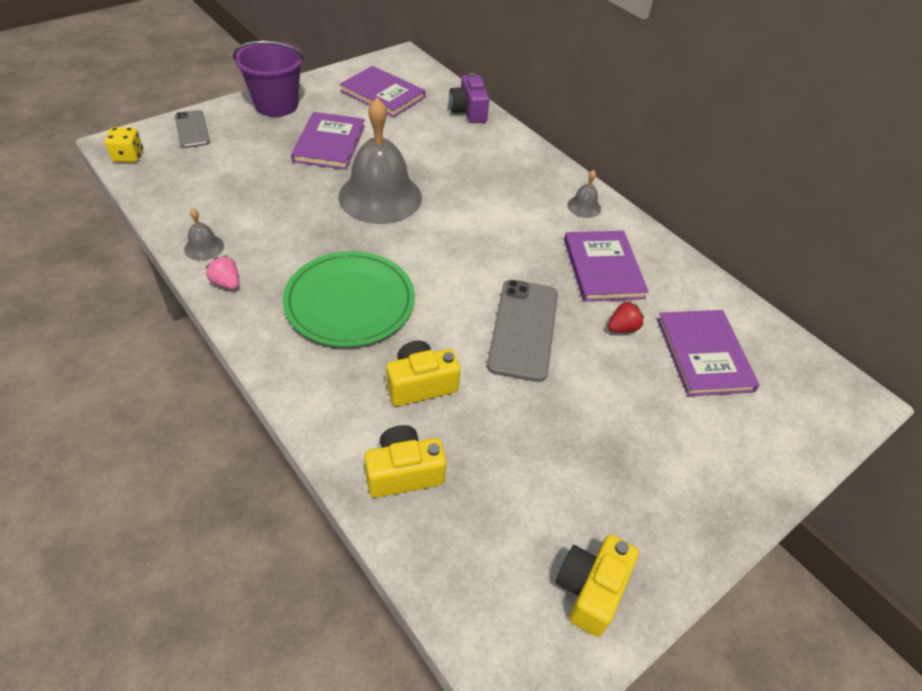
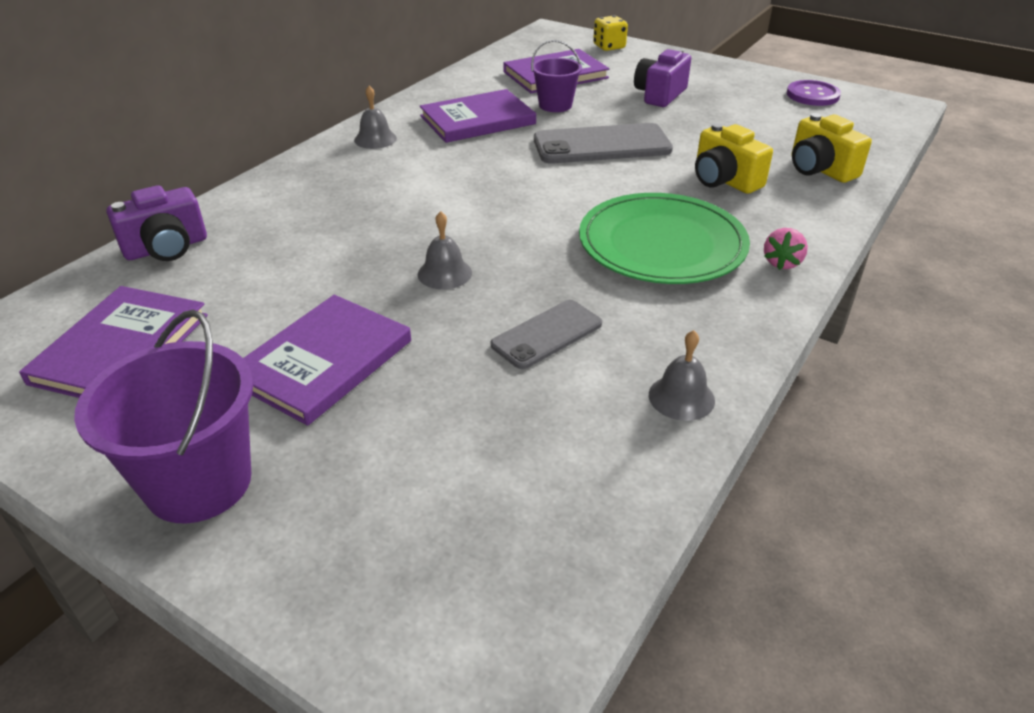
camera: 105 degrees left, 10 degrees down
(128, 156) = (515, 651): yellow dice -> yellow dice (609, 47)
(192, 129) = (353, 585): grey phone -> grey phone (547, 334)
(226, 283) = (725, 346): pink strawberry -> pink strawberry (782, 263)
(329, 143) = (323, 362): purple book -> purple book turned 45 degrees counterclockwise
(380, 196) = (444, 273): grey bell -> grey bell, size x0.42
(590, 589) = (812, 95): yellow camera -> purple button
(622, 328) = (555, 105): red strawberry -> purple bucket
(629, 422) = (660, 95): none -> purple camera

